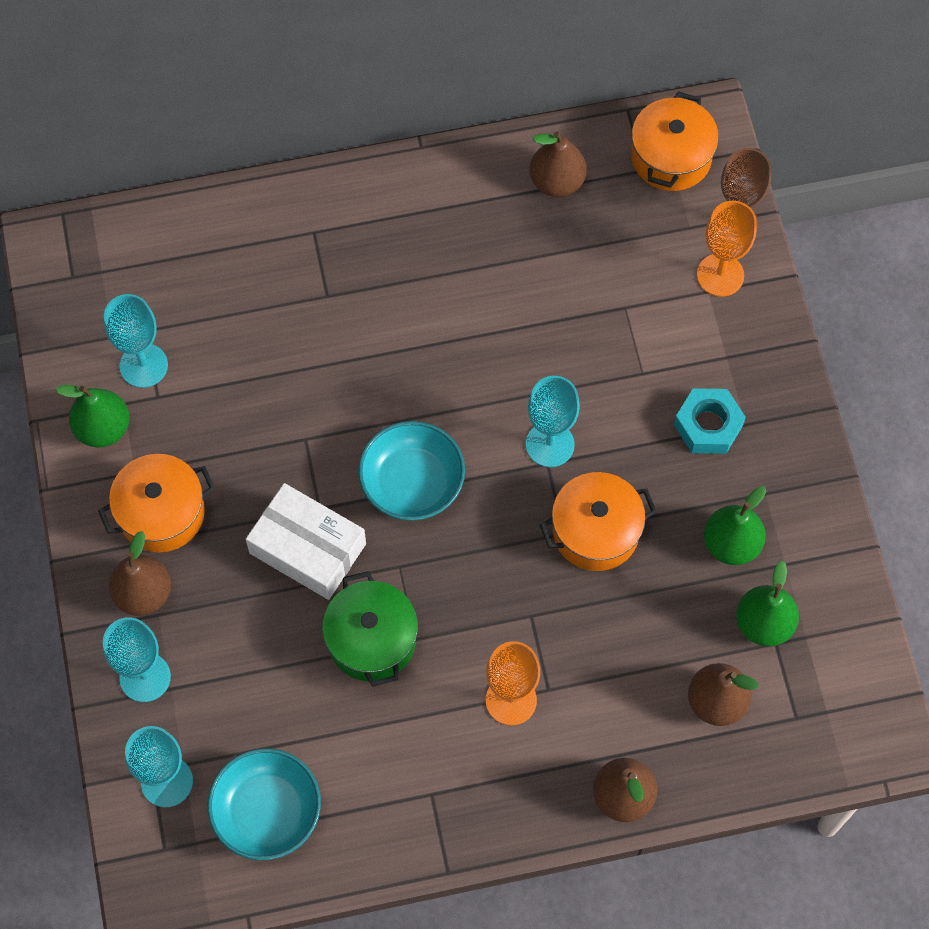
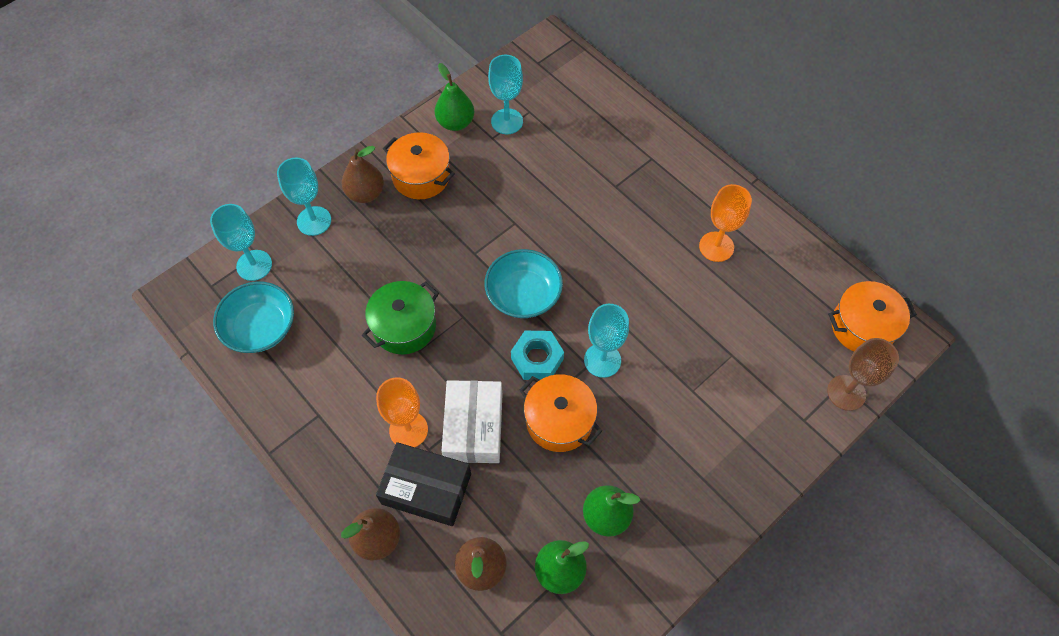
camera: 60 degrees right, 5 degrees down
(308, 548) = (444, 261): white box -> white box (474, 427)
(557, 181) = (789, 268): brown pear -> none
(594, 715) = (426, 489): none -> black box
(708, 425) = (684, 453): turquoise nut -> turquoise nut (537, 359)
(720, 275) = (801, 403): orange goblet -> orange goblet (716, 246)

